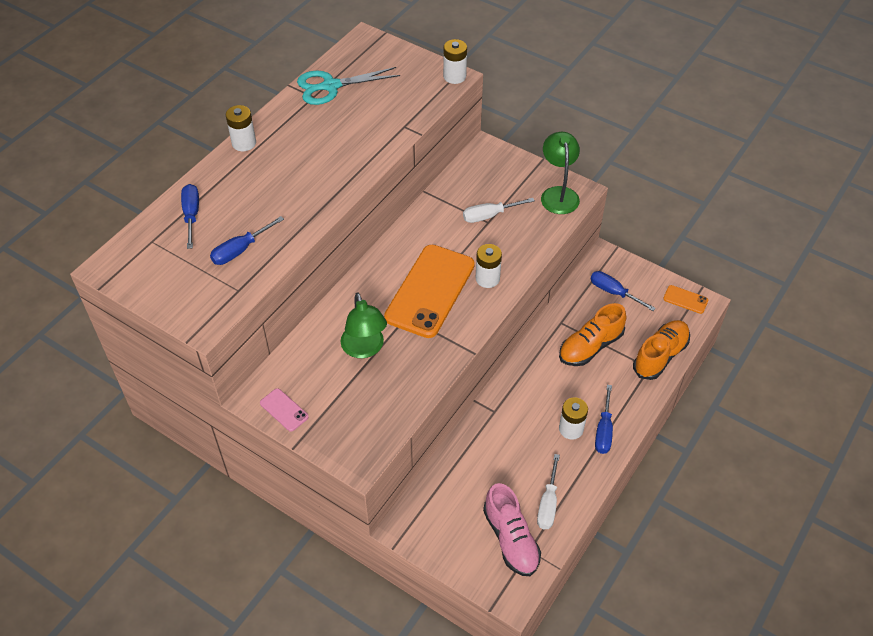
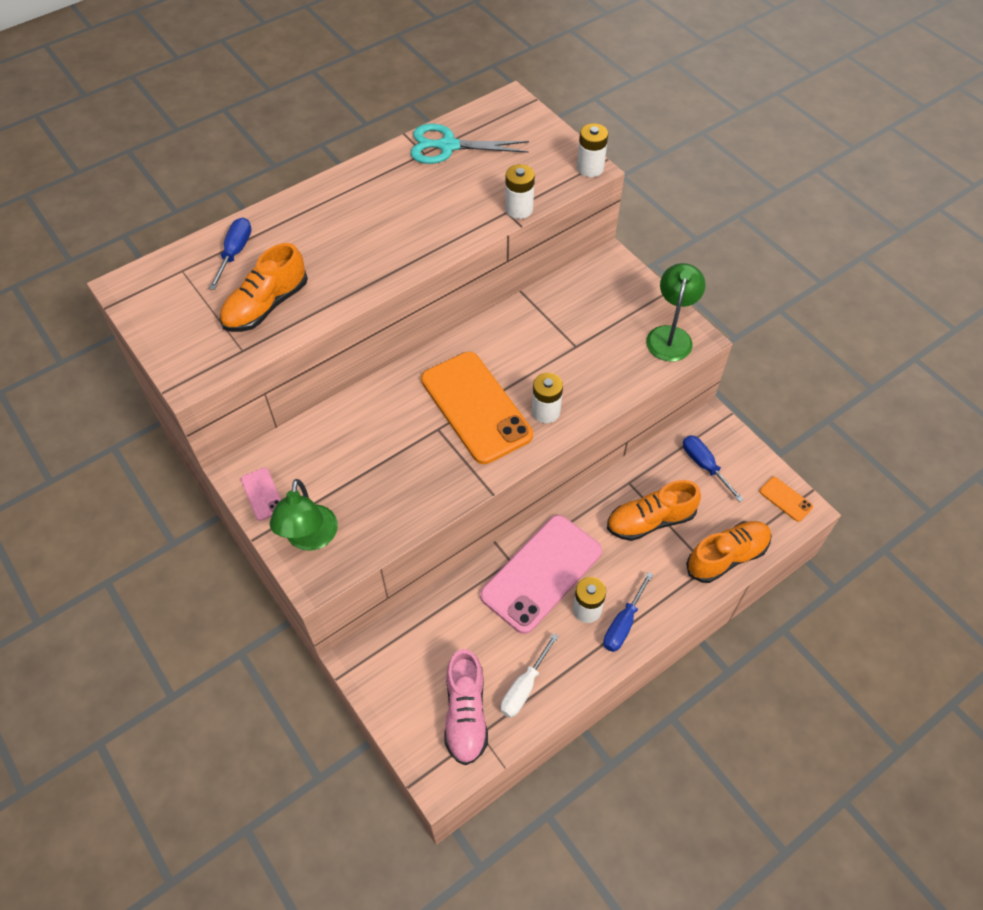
camera: 20 degrees right, 5 degrees up
(240, 250) = (266, 306): blue screwdriver -> orange shoe
(244, 143) = (326, 187): white battery -> white battery (519, 209)
(364, 349) = (376, 452): green lamp -> green lamp (310, 538)
(430, 291) = (476, 407): orange phone -> orange phone turned 75 degrees counterclockwise
(490, 215) = (581, 339): white screwdriver -> none
(523, 413) = (541, 573): none -> pink phone

